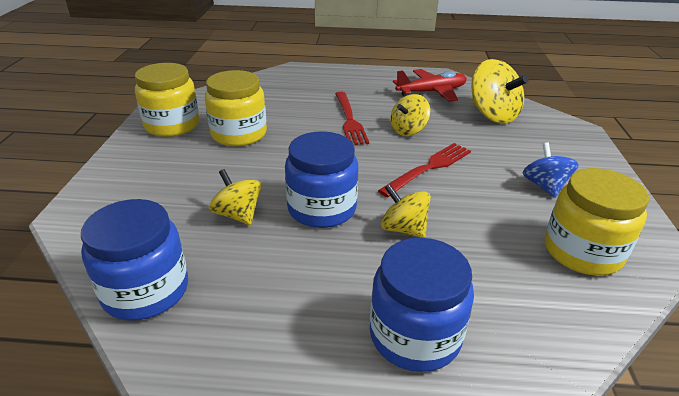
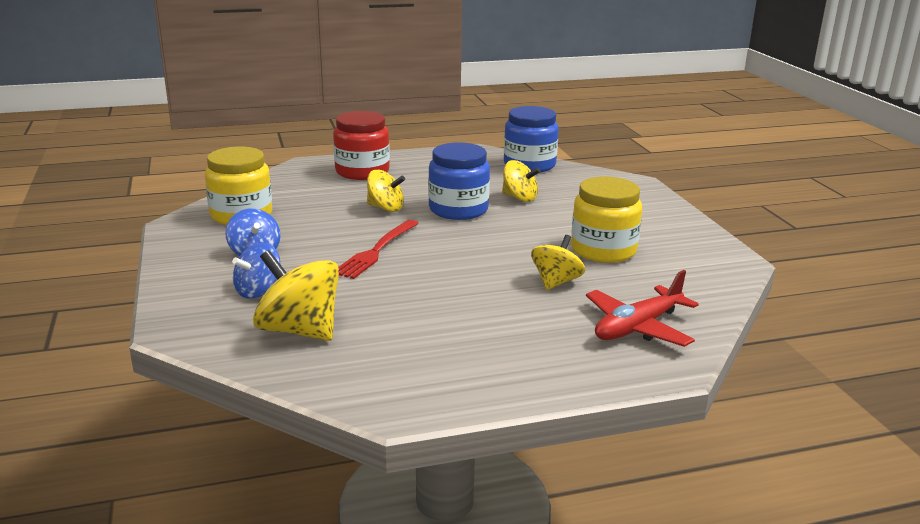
camera: 160 degrees right, 10 degrees down
(172, 125) = (686, 247): yellow jar -> none
(350, 120) = (496, 287): red fork -> none
(408, 130) = (414, 286): yellow spinning top -> yellow spinning top (556, 282)
(415, 335) = (362, 171): blue jar -> red jar
(431, 92) = (402, 358): red plane -> red plane (637, 327)
(528, 147) = (258, 291): none -> blue spinning top

